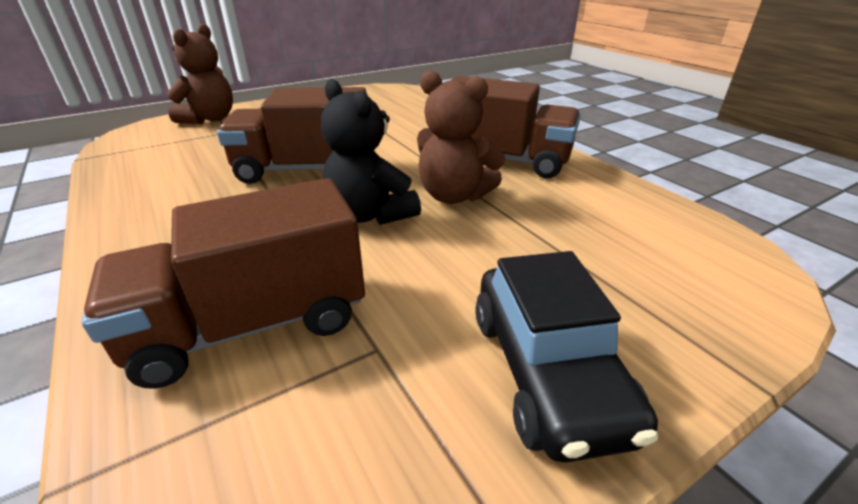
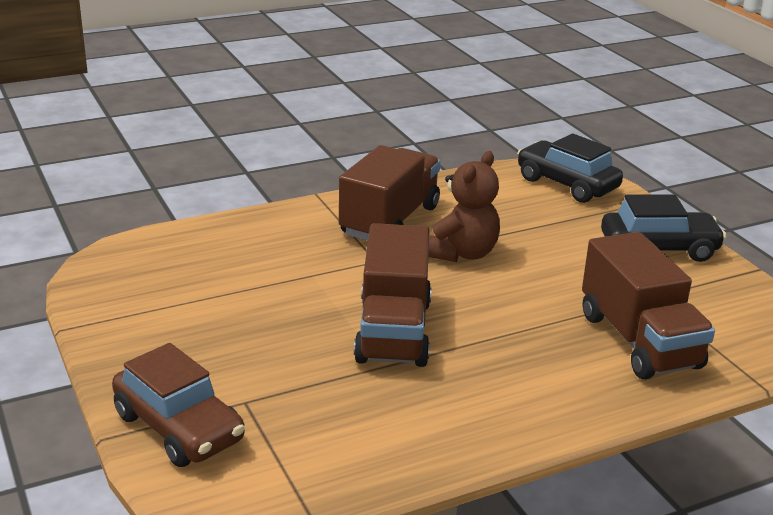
camera: 85 degrees left, 5 degrees down
(210, 119) = (179, 427): brown teddy bear -> brown car
(370, 214) = (494, 294): black teddy bear -> none
(710, 271) = (567, 184): none -> black car

